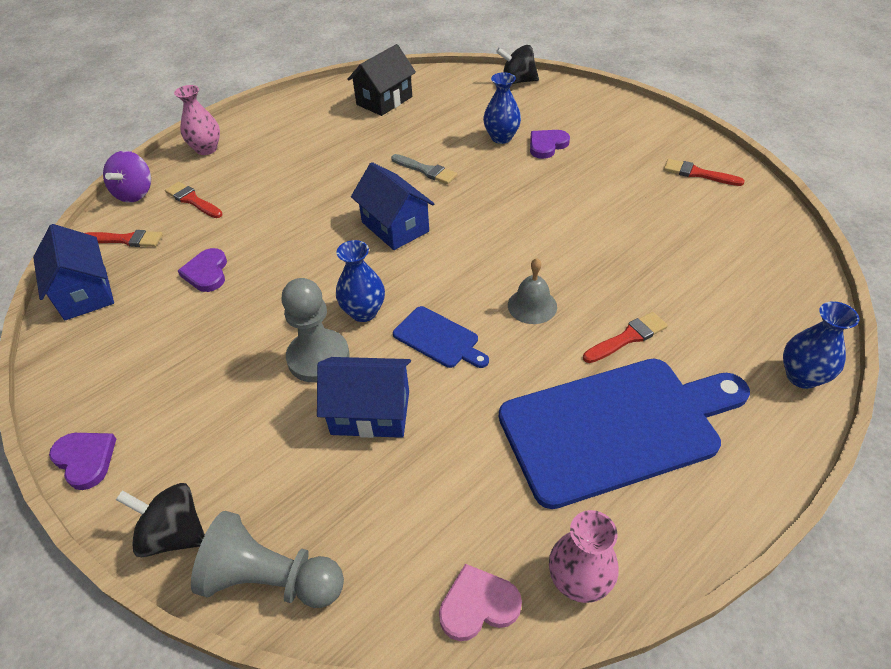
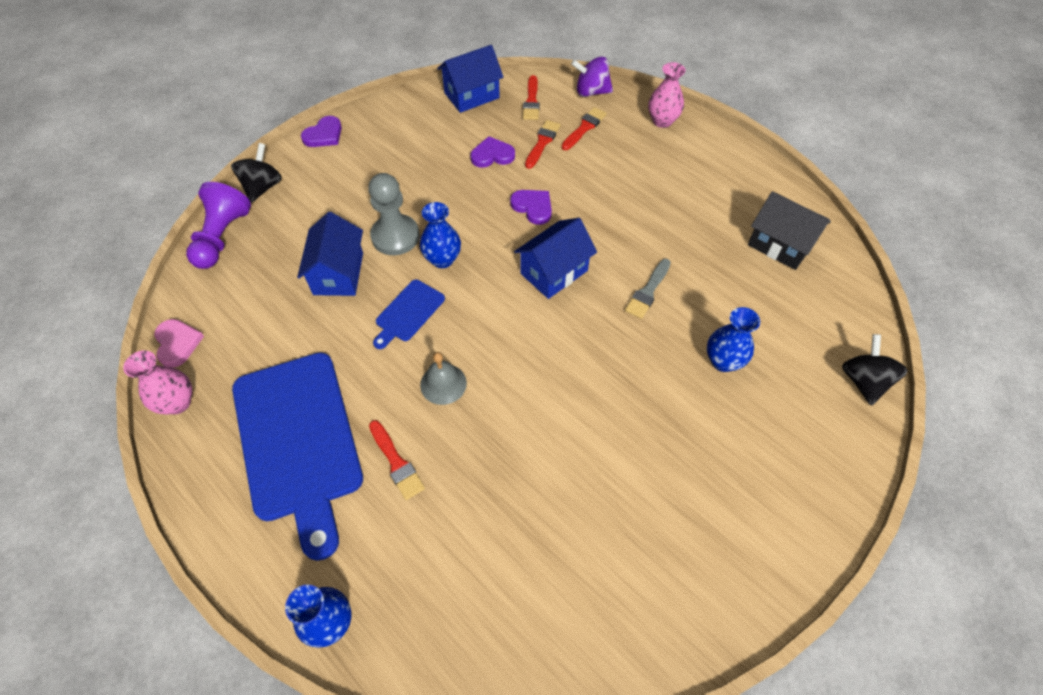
camera: 85 degrees right, 10 degrees up
(271, 579) = (222, 237): grey pawn -> purple pawn
(547, 145) = (714, 409): purple heart -> purple heart (533, 207)
(698, 174) = (676, 586): red brush -> red brush (542, 142)

